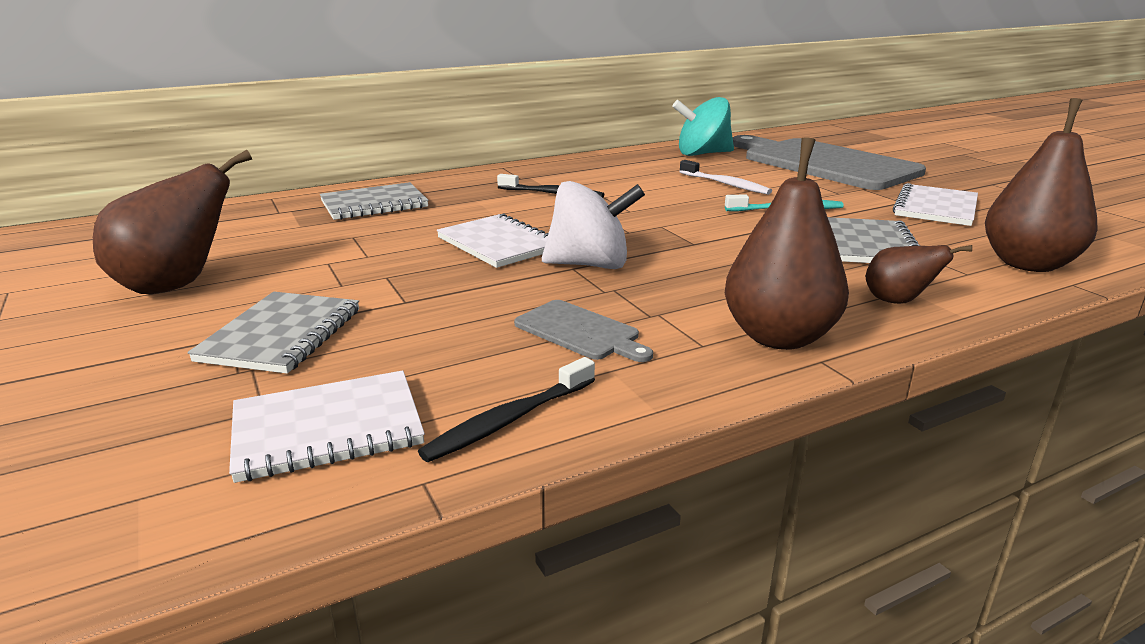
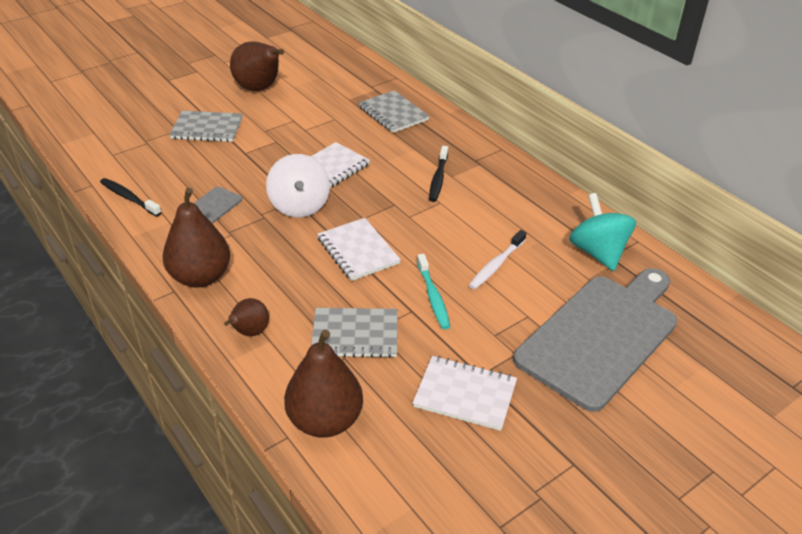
camera: 80 degrees right, 15 degrees up
(327, 429) = (129, 157): white notebook -> white notebook (358, 251)

